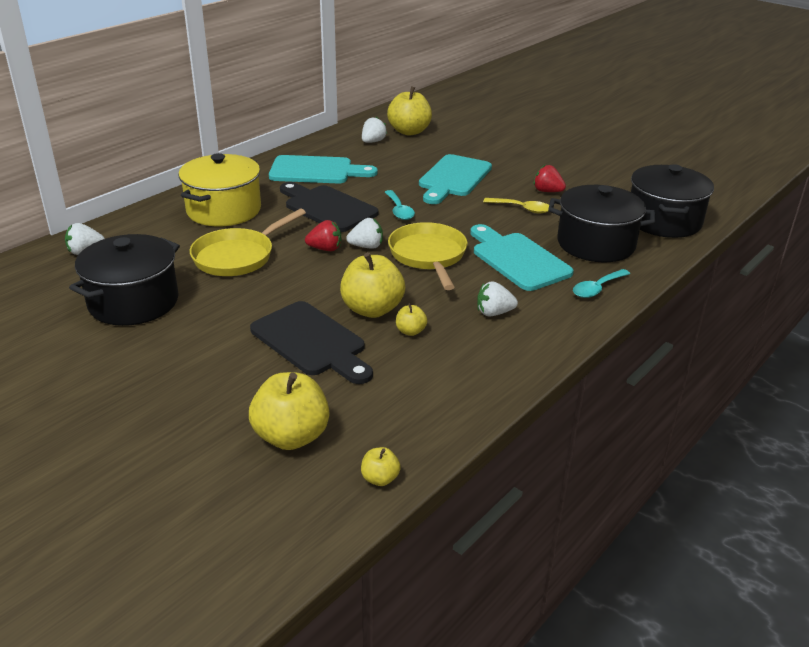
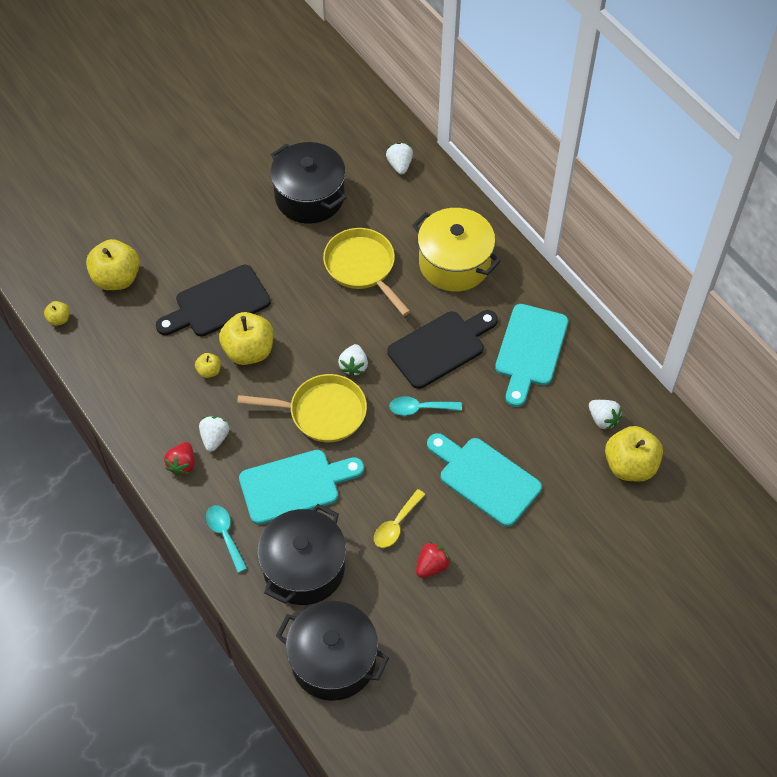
camera: 105 degrees right, 25 degrees up
(325, 249) = (358, 333): red strawberry -> red strawberry (182, 464)

